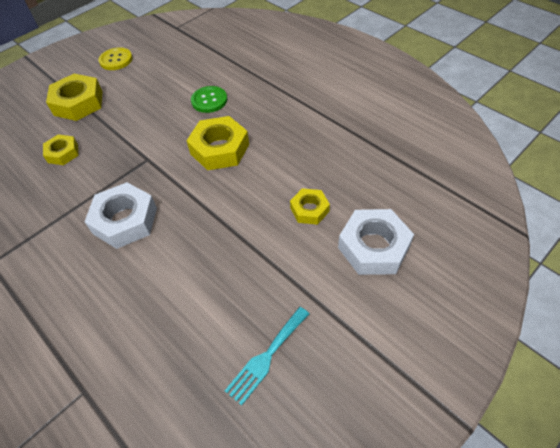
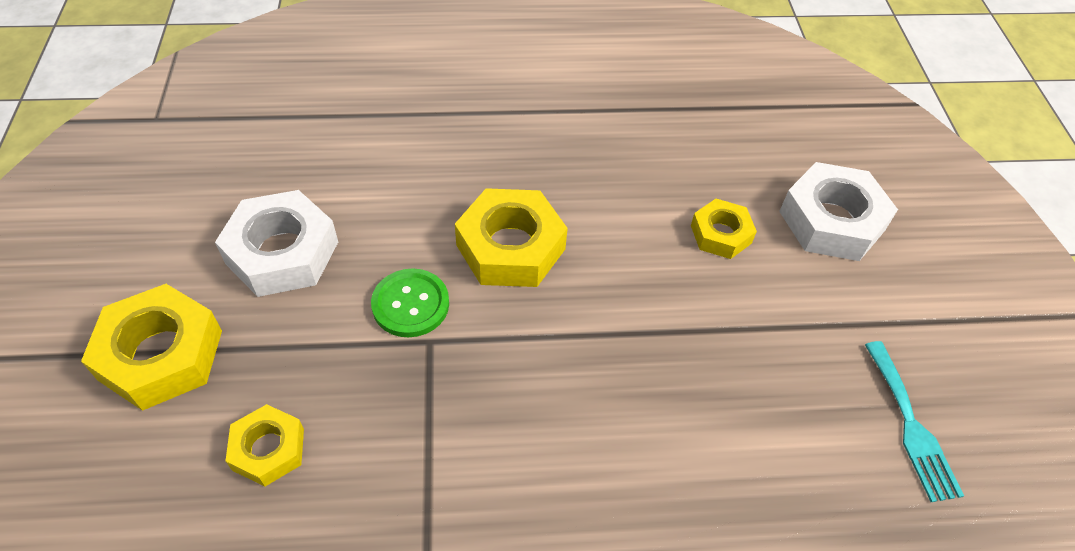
camera: 55 degrees left, 0 degrees up
(116, 60) = (119, 238): yellow button -> none
(125, 220) = (533, 446): white nut -> white nut (282, 252)
(209, 100) = (392, 193): green button -> green button (410, 304)

